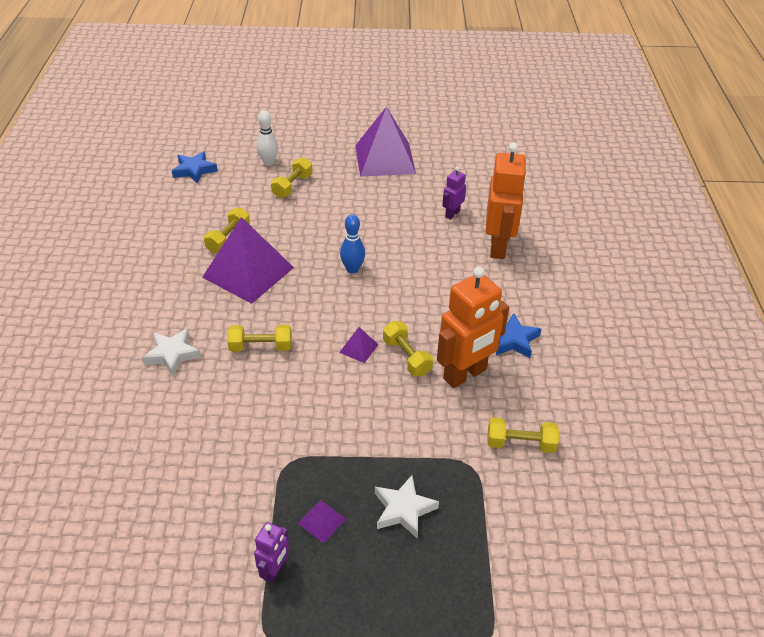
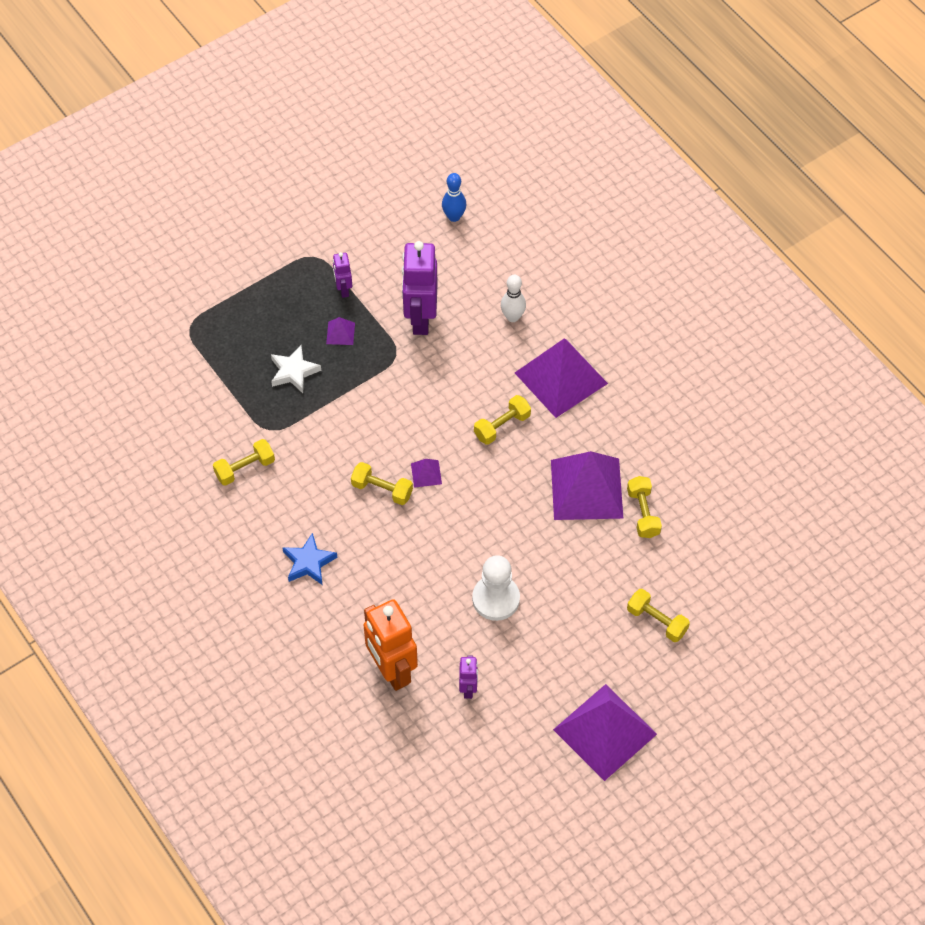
camera: 145 degrees right, 15 degrees up
(172, 354) = (560, 378): white star -> purple pyramid
(194, 170) = (774, 577): blue star -> none
(230, 484) = (420, 319): none -> purple robot
(268, 162) = (716, 640): white bowling pin -> white bowling pin (512, 317)
(292, 186) = (657, 621): yellow dumbbell -> yellow dumbbell turned 45 degrees counterclockwise
(352, 269) = (502, 551): blue bowling pin -> blue bowling pin (454, 217)
(385, 247) = (496, 599): none -> white pawn
(465, 375) = (324, 502): orange robot -> none

